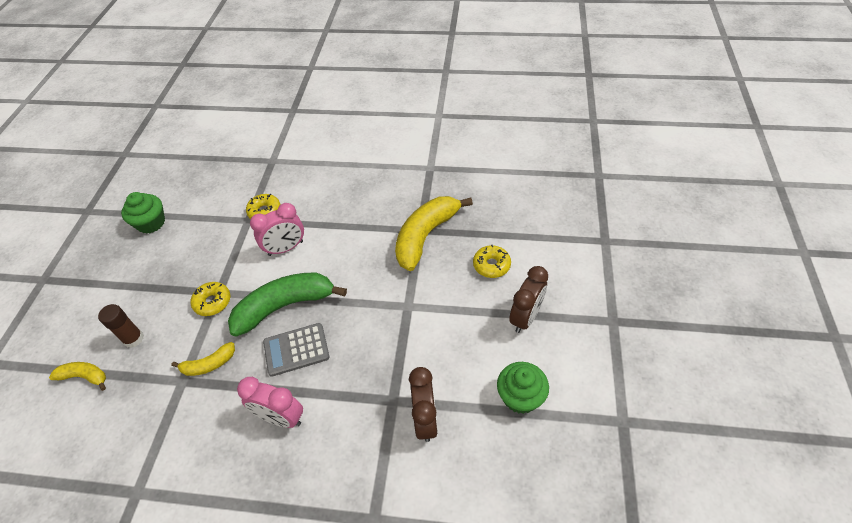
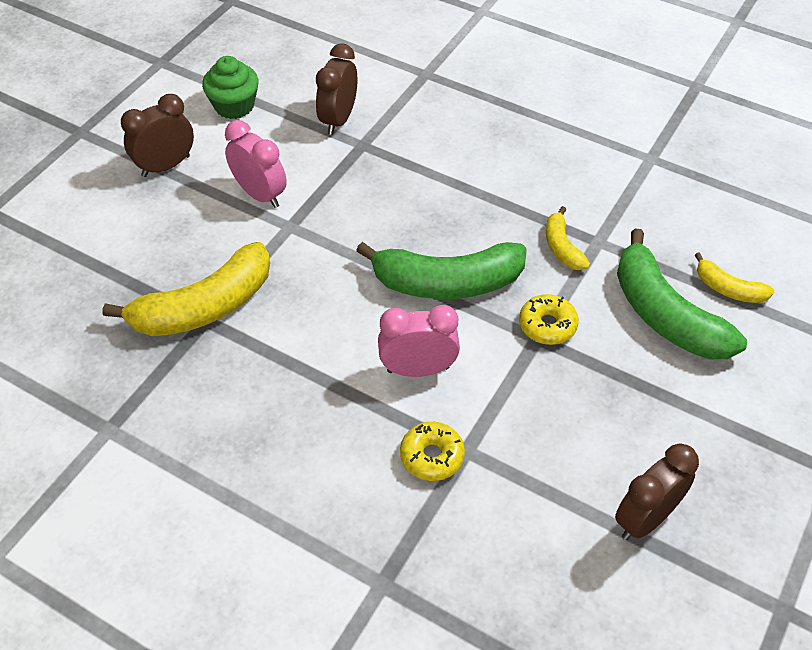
camera: 160 degrees left, 0 degrees up
(133, 339) = (664, 315): brown glue stick -> green banana
(151, 223) = (645, 518): green cupcake -> brown clock
(209, 364) = (562, 247): yellow banana -> yellow banana turned 105 degrees counterclockwise
(281, 418) = (487, 168): pink clock -> pink clock (260, 194)
(296, 350) = (449, 226): grey calculator -> none
(491, 265) = (152, 234): yellow donut -> none

